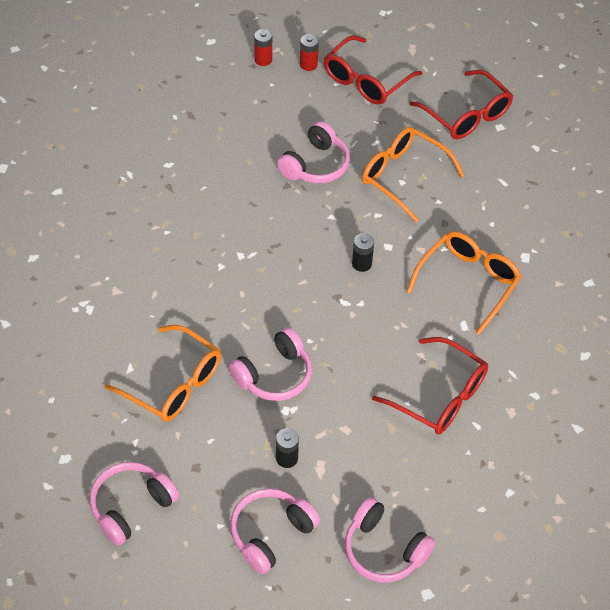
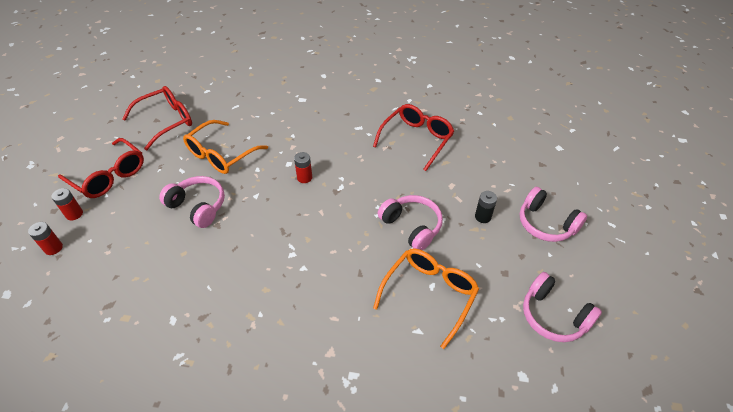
camera: 90 degrees left, 5 degrees down
(361, 264) = (304, 178): black battery -> red battery
(384, 549) = (537, 166): pink headphones -> none
(468, 282) = (322, 124): orange glasses -> none

